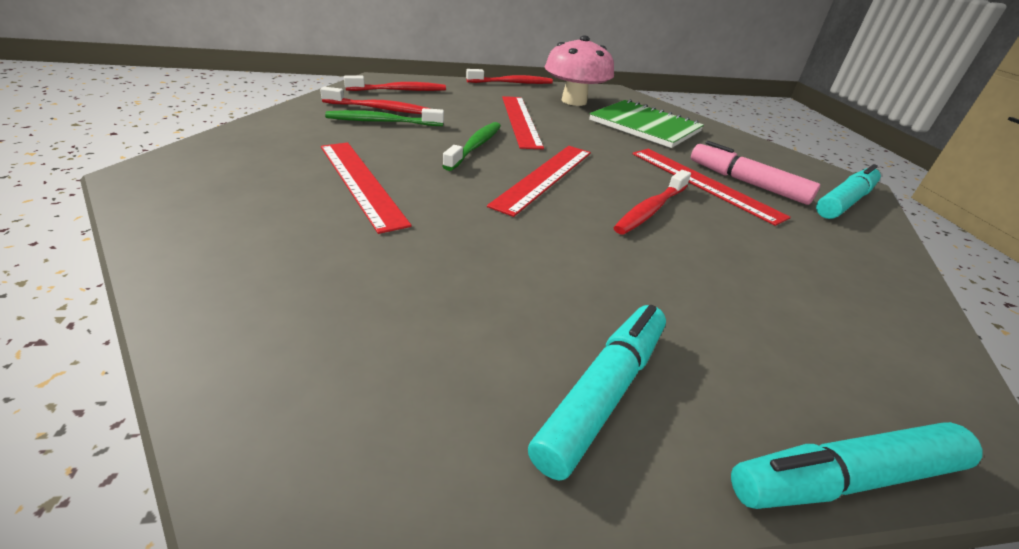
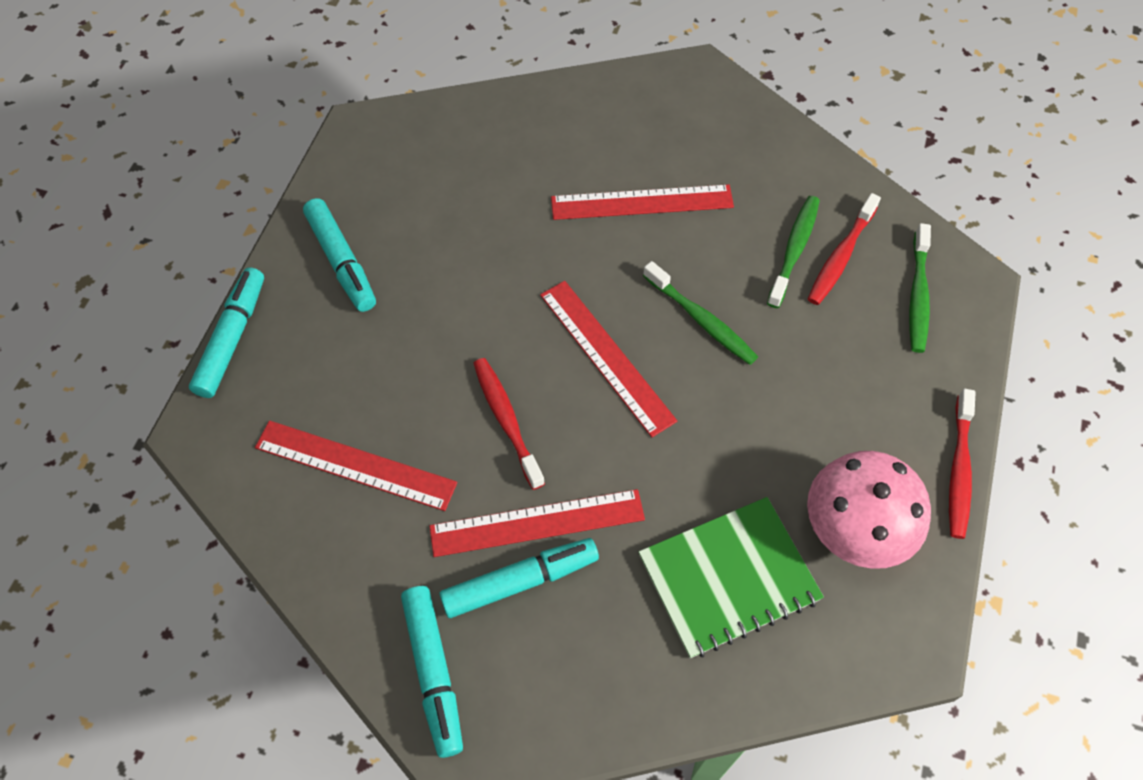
camera: 120 degrees right, 25 degrees up
(399, 90) = (918, 295): red toothbrush -> green toothbrush
(520, 120) = (777, 405): red ruler -> red ruler (355, 465)
(746, 183) = (520, 581): pink marker -> turquoise marker

